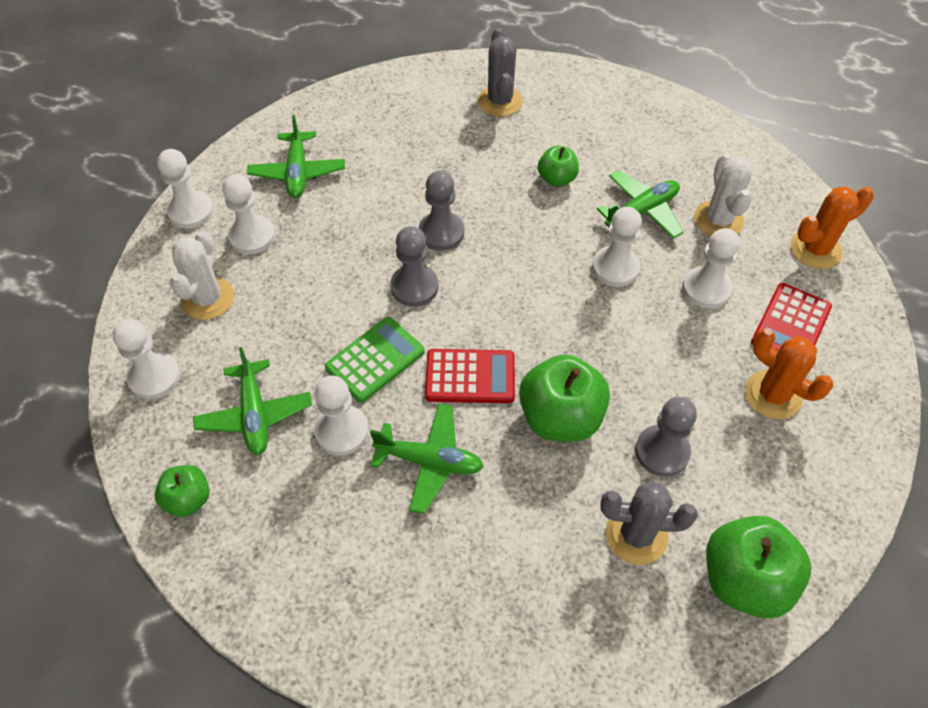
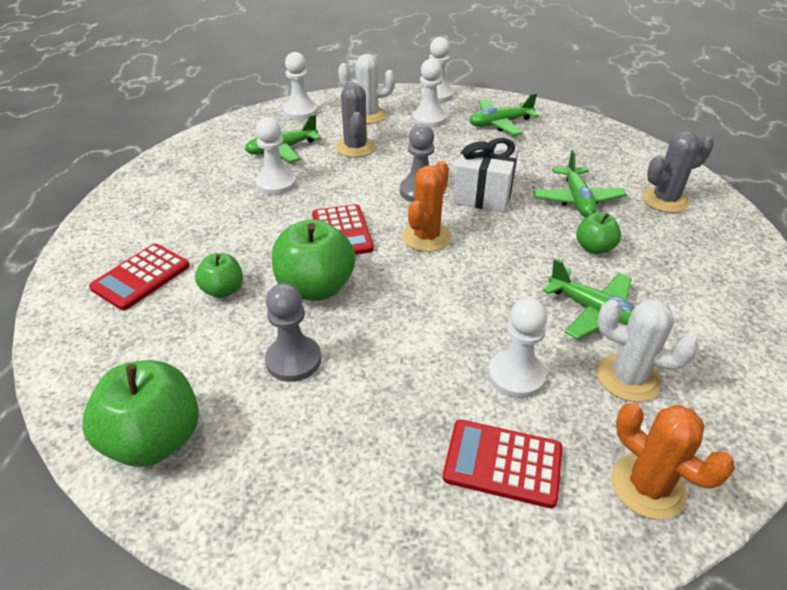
camera: 75 degrees right, 15 degrees down
(188, 499) = (215, 140): green apple -> green apple (223, 290)
(375, 360) = (342, 186): green calculator -> none
(429, 461) = (258, 225): green plane -> green plane (577, 200)
(441, 232) = (483, 194): grey pawn -> white gift
(497, 600) = (141, 277): none -> red calculator
(615, 268) = (505, 301): white pawn -> none
(636, 535) = (201, 351): grey cactus -> grey cactus (355, 147)
(718, 220) = (628, 378): white cactus -> white cactus turned 45 degrees clockwise
(773, 395) = (390, 450): orange cactus -> orange cactus (426, 237)

